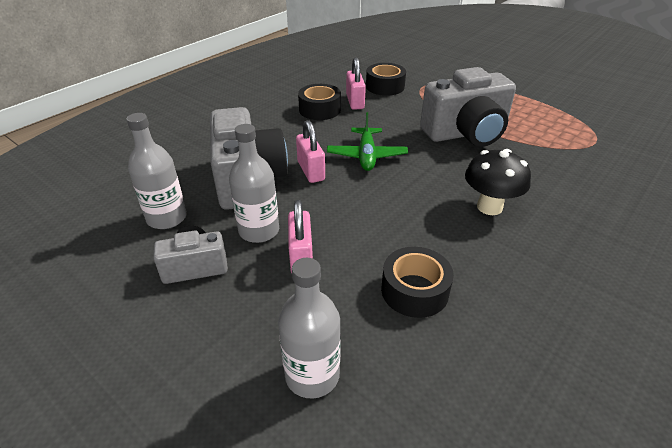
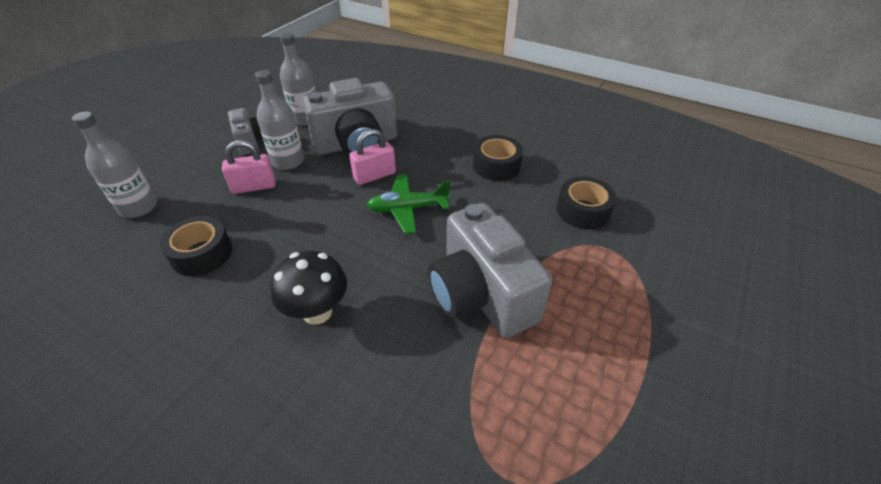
camera: 80 degrees right, 5 degrees up
(355, 102) = (527, 189): pink padlock -> none

